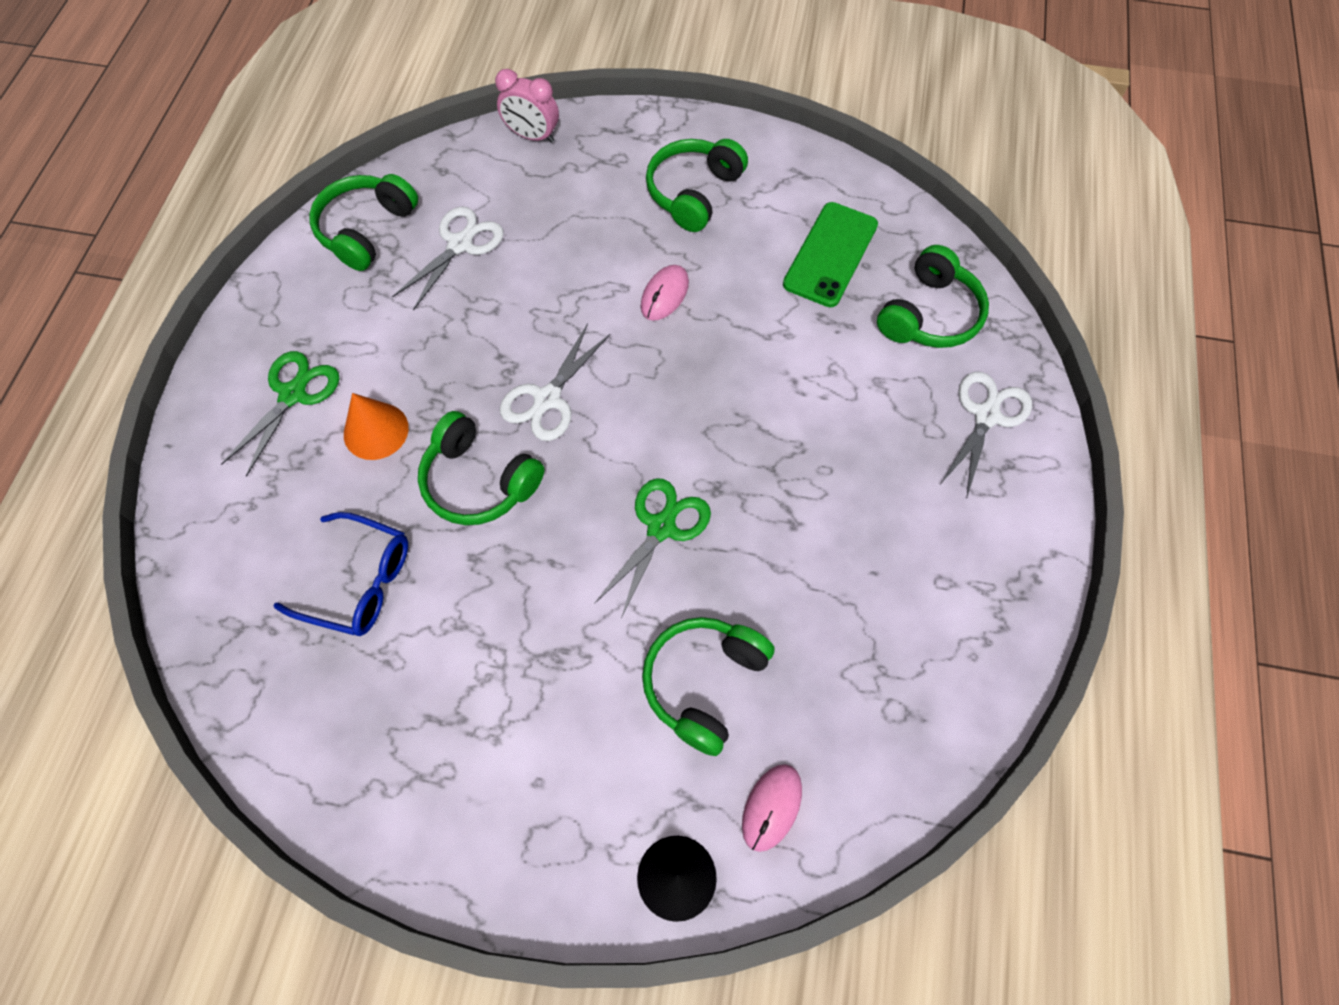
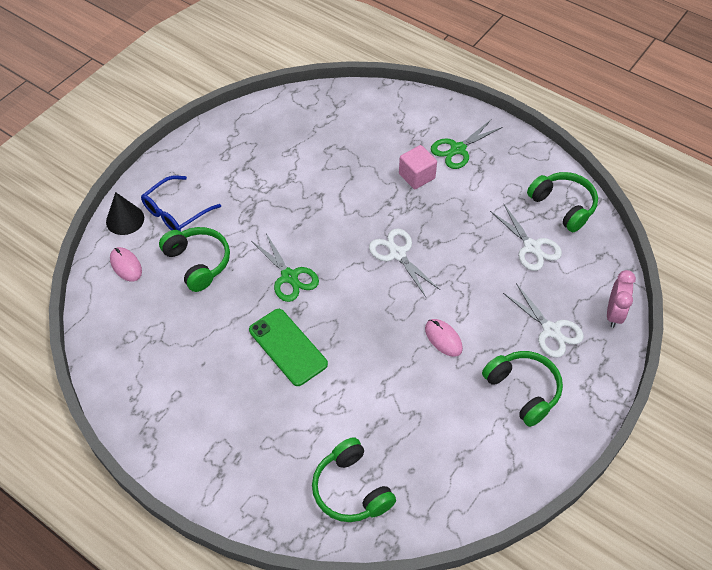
camera: 115 degrees right, 10 degrees down
(293, 394) = (457, 149): green scissors -> green scissors turned 90 degrees clockwise
(358, 581) = (334, 149): blue glasses -> blue glasses (176, 212)
(376, 431) = (416, 176): orange cone -> pink cube
(479, 481) = (362, 209): green headphones -> none
(532, 136) = (614, 314): pink clock -> pink clock turned 150 degrees clockwise
(830, 254) = (431, 451): green phone -> green phone (288, 347)
(986, 415) = (259, 480): white scissors -> white scissors (551, 330)

